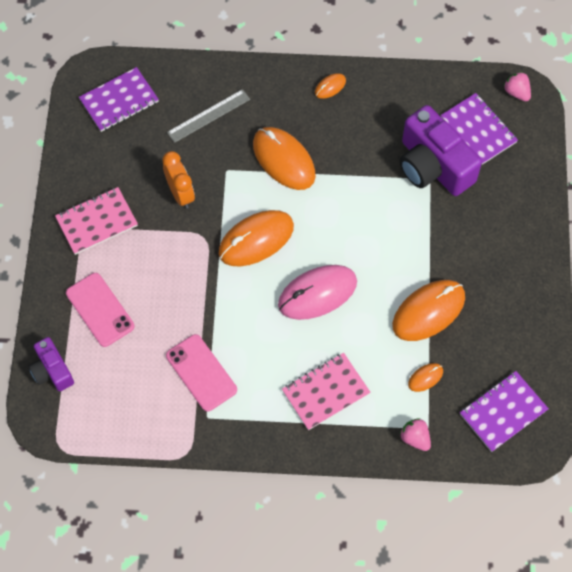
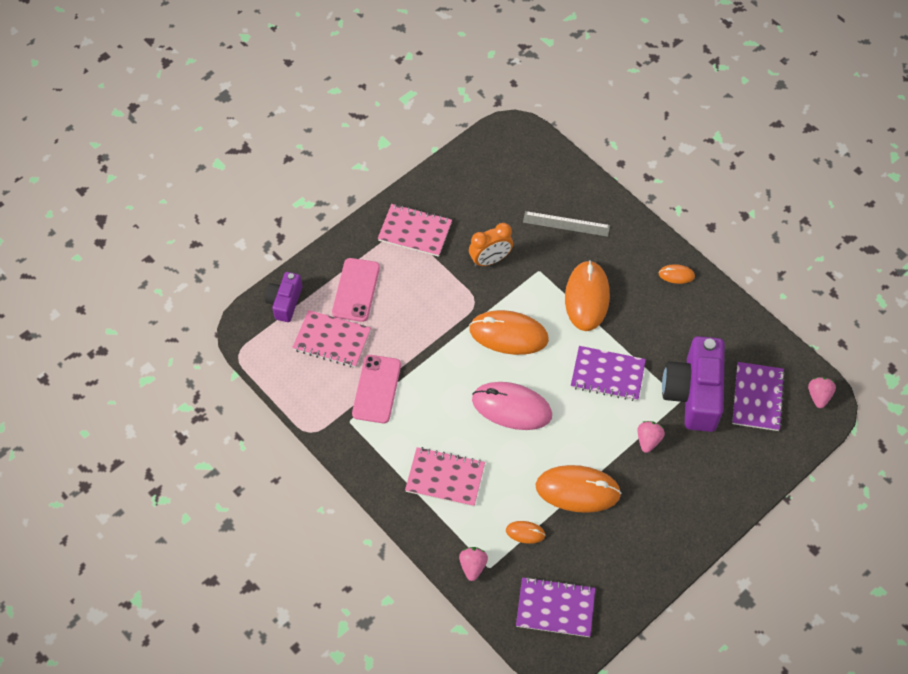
camera: 45 degrees right, 5 degrees down
(119, 101) = (515, 164): purple notebook -> purple notebook (607, 374)
(124, 366) = (332, 340): none -> pink notebook
(180, 194) = (490, 260): orange clock -> orange clock turned 45 degrees clockwise
(438, 229) = (648, 440): none -> pink strawberry

